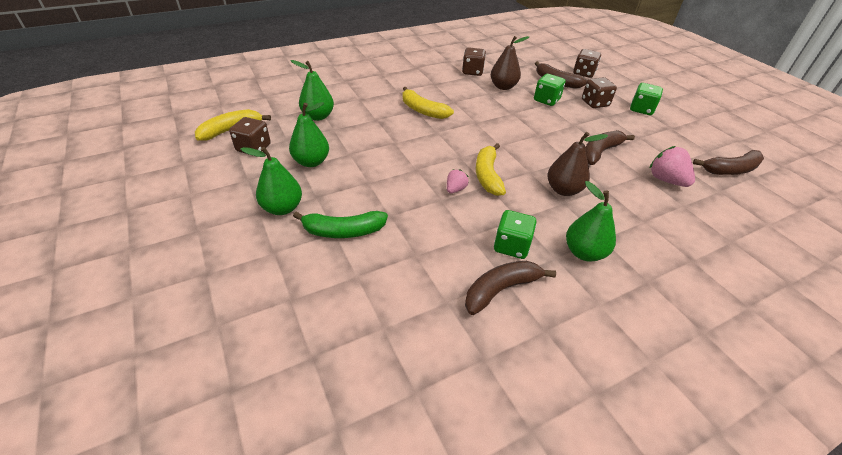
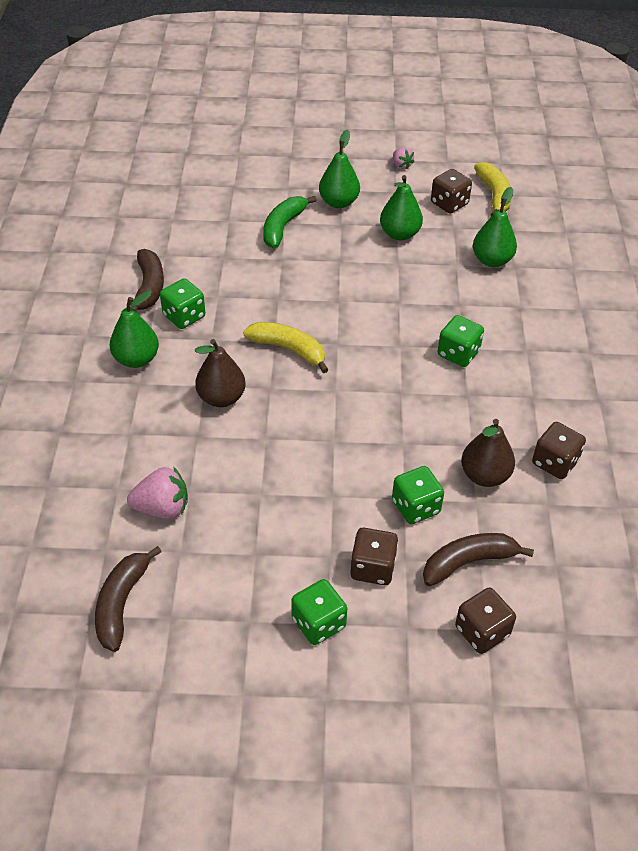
camera: 120 degrees right, 5 degrees up
(423, 110) = (458, 353): yellow banana -> green dice
(455, 189) = (285, 315): pink strawberry -> pink strawberry (401, 165)
(600, 152) = (257, 480): brown banana -> none

